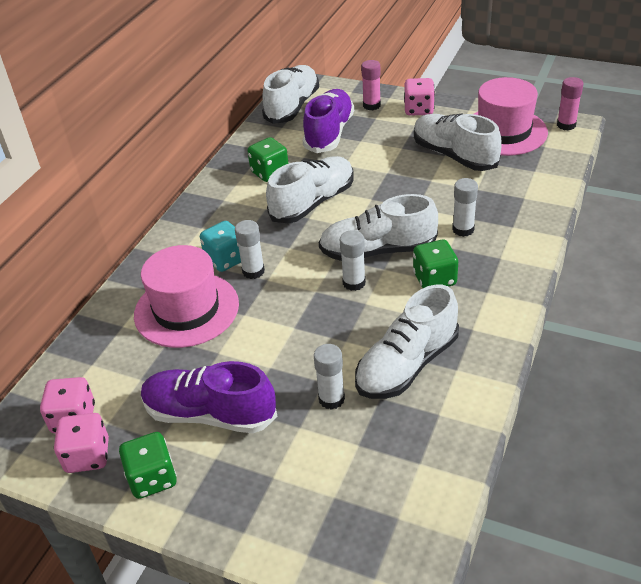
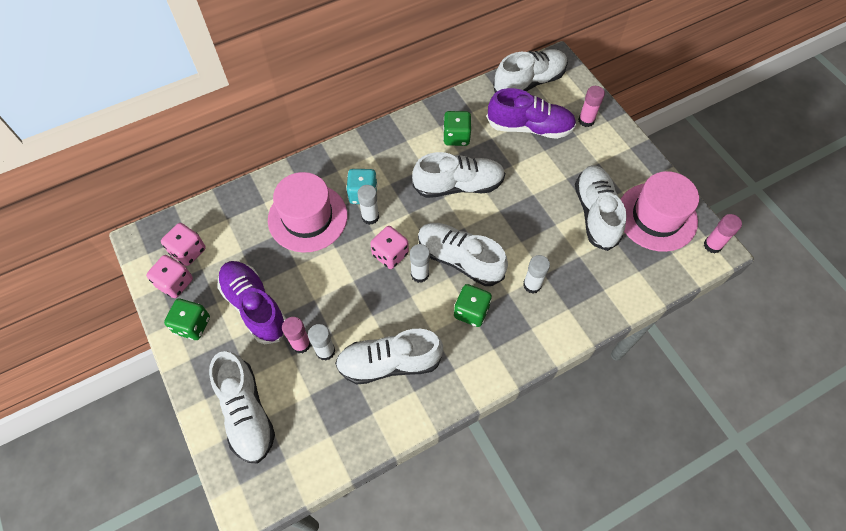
camera: 35 degrees right, 20 degrees up
(299, 410) = (301, 344): none -> pink glue stick
(307, 509) = (246, 413): none -> white shoe
(329, 133) = (530, 127): purple shoe -> purple shoe turned 45 degrees clockwise
(418, 110) = (616, 149): pink dice -> pink dice (390, 254)

